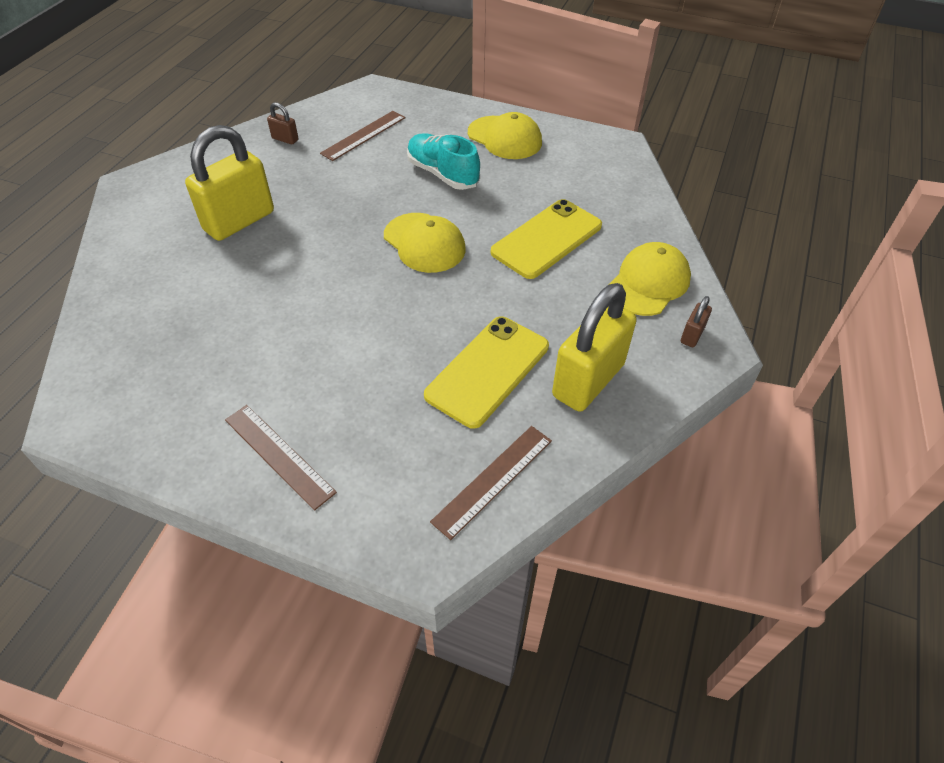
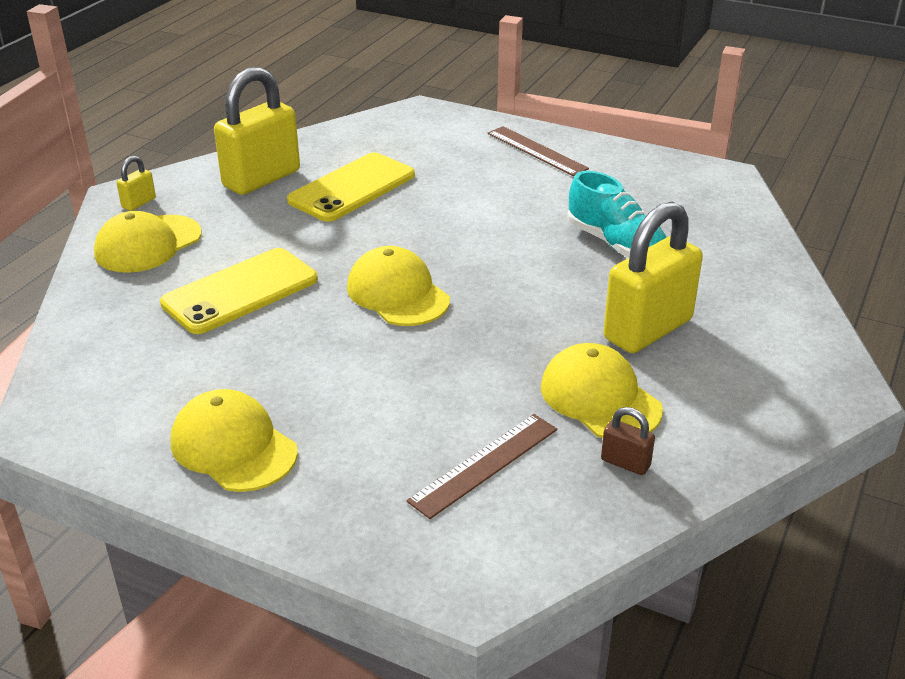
camera: 175 degrees left, 15 degrees down
(289, 172) = (600, 398): none -> yellow cap
(442, 174) = (356, 385): turquoise shoe -> turquoise shoe (615, 244)
(493, 480) = (366, 134): brown ruler -> none
(692, 335) = (139, 203): brown padlock -> yellow padlock

